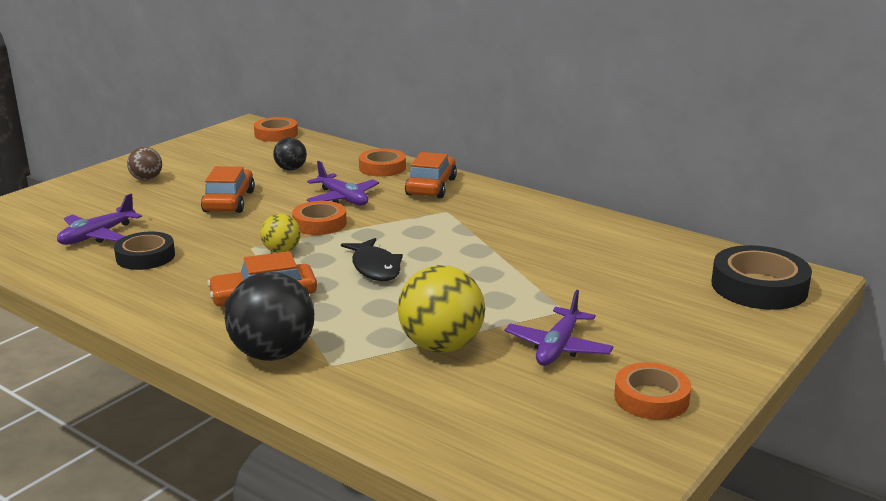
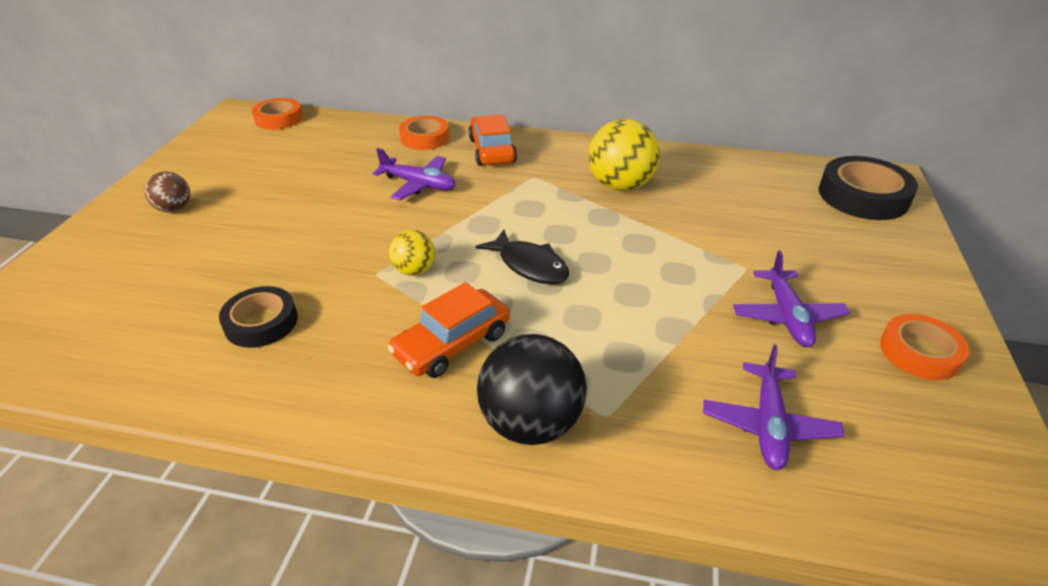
camera: 25 degrees left, 15 degrees up
(97, 236) = (173, 307): purple plane -> purple plane (768, 425)
(229, 201) = (299, 217): orange car -> none
(291, 169) = (332, 159): black ball -> none
(319, 224) = (423, 223): orange tape -> none
(441, 346) = (686, 350): yellow ball -> yellow ball (620, 185)

